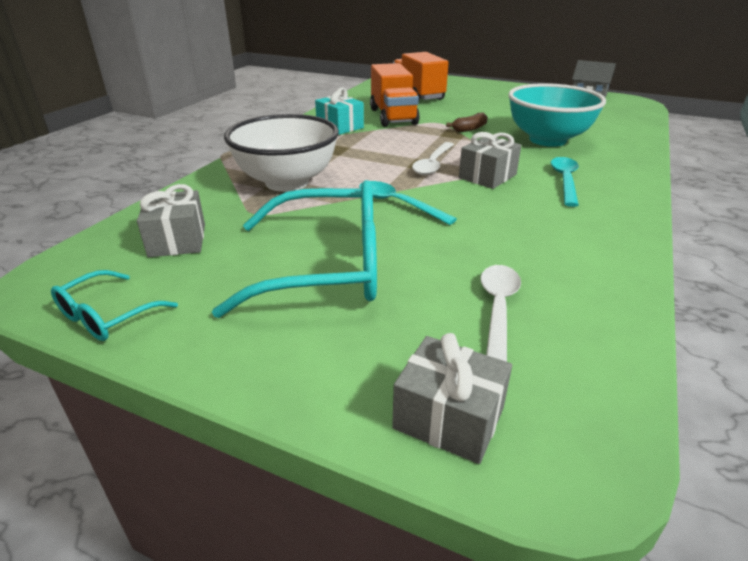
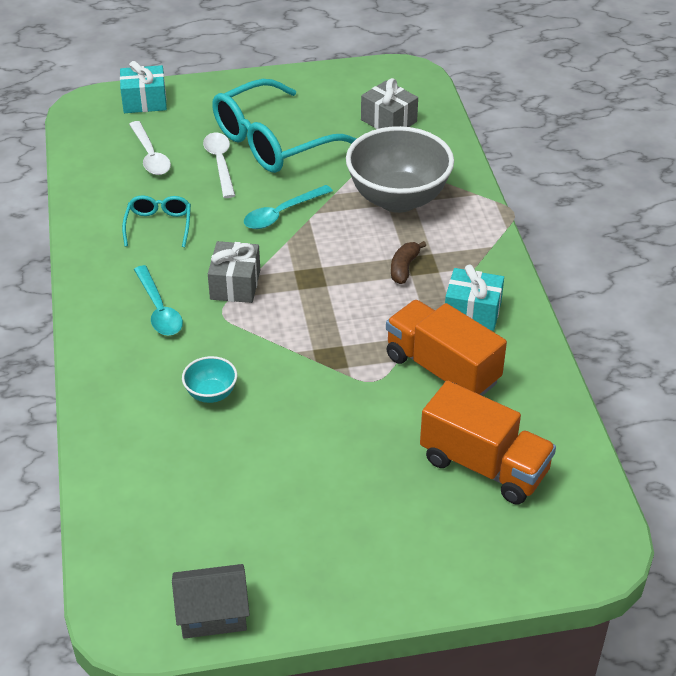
camera: 145 degrees right, 10 degrees up
(108, 316) = (347, 75): turquoise glasses -> turquoise glasses (159, 226)
(287, 182) = (398, 199): white bowl -> grey bowl
(398, 204) = (282, 213): turquoise spoon -> turquoise spoon turned 135 degrees clockwise
(433, 164) = (301, 282): white spoon -> white spoon (220, 163)
(449, 418) = (144, 101): grey gift -> turquoise gift
(469, 129) = (320, 380): brown banana -> brown banana (404, 268)
(547, 140) = (211, 394): turquoise bowl -> turquoise bowl, size x0.44

